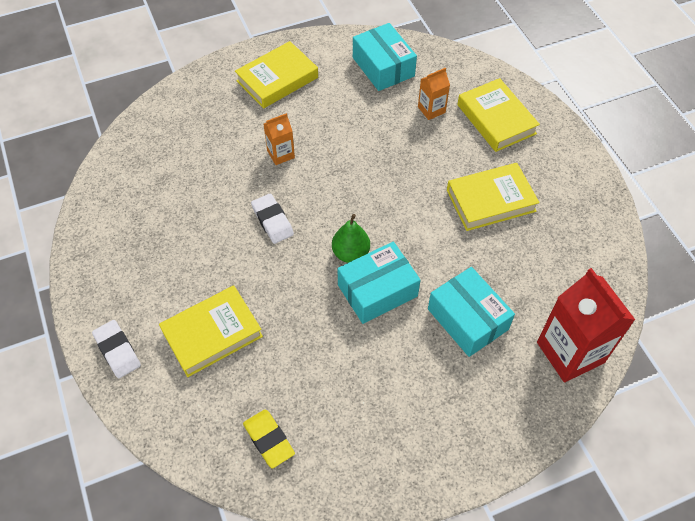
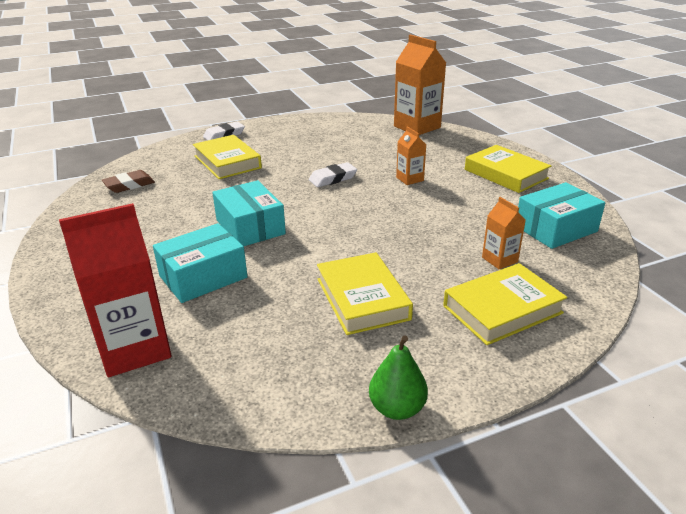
camera: 90 degrees right, 25 degrees down
(138, 136) = (417, 127): none -> orange carton
(269, 440) = (129, 185): yellow eraser -> brown eraser
(350, 253) = (294, 213): green pear -> green pear (397, 408)

